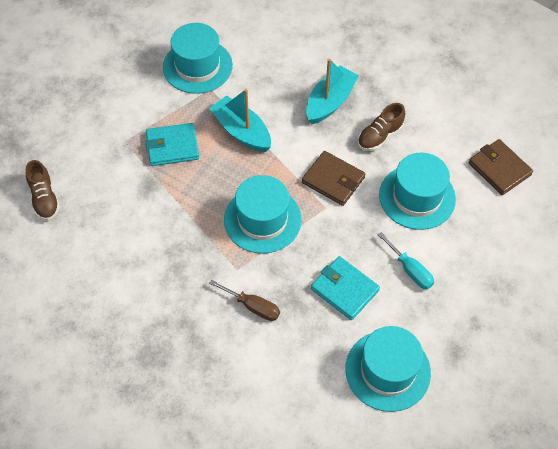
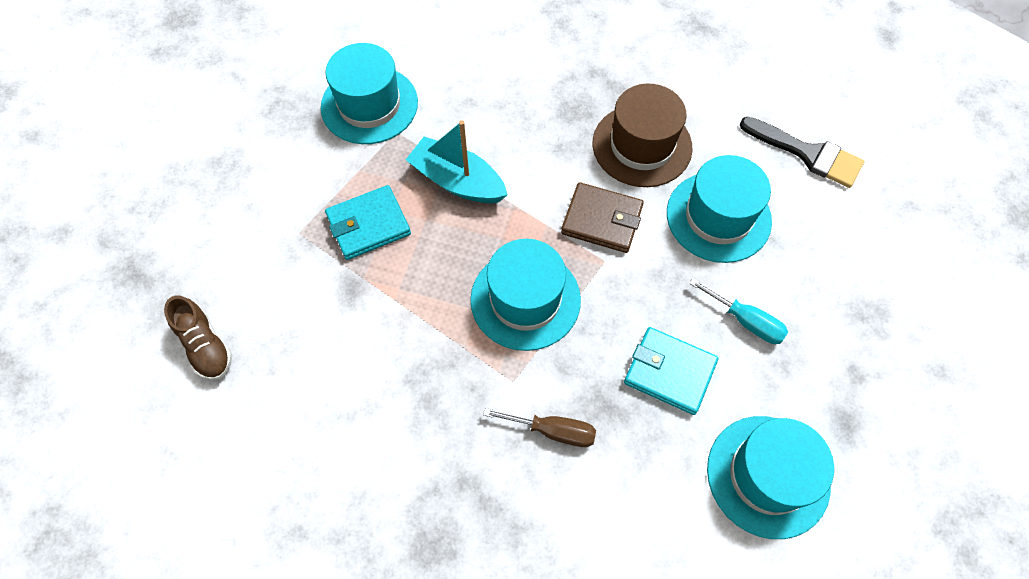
camera: 15 degrees left, 5 degrees up
(330, 102) = (562, 114): turquoise boat -> none
(380, 136) = (642, 145): brown shoe -> brown hat
(499, 169) = (808, 154): brown wallet -> black brush

